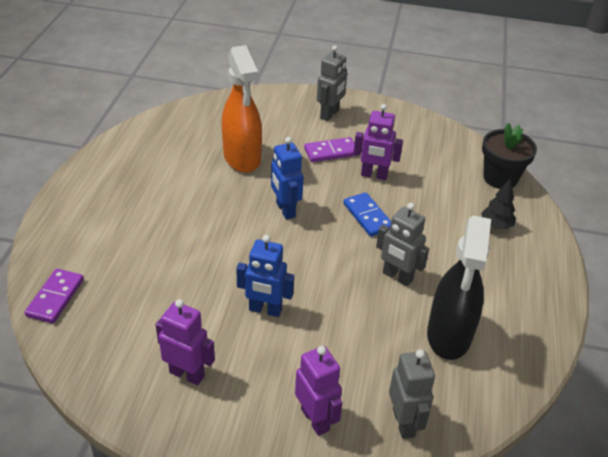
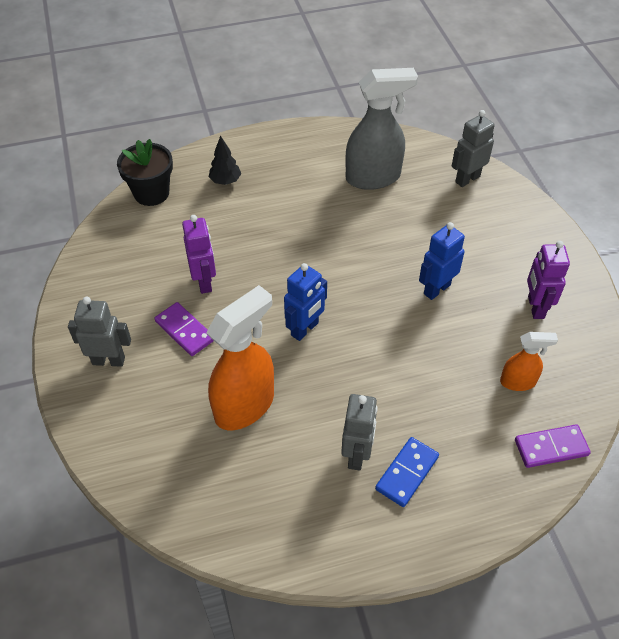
camera: 115 degrees left, 10 degrees up
(126, 312) = (518, 382): none -> orange spray bottle
(265, 310) = (436, 289): blue robot -> blue robot turned 120 degrees counterclockwise
(315, 419) = (504, 221): purple robot -> none
(367, 216) = (271, 266): blue domino -> blue domino (407, 473)
(397, 277) = (334, 222): grey robot -> grey robot (357, 455)
(449, 335) = (373, 177): black spray bottle -> grey spray bottle

